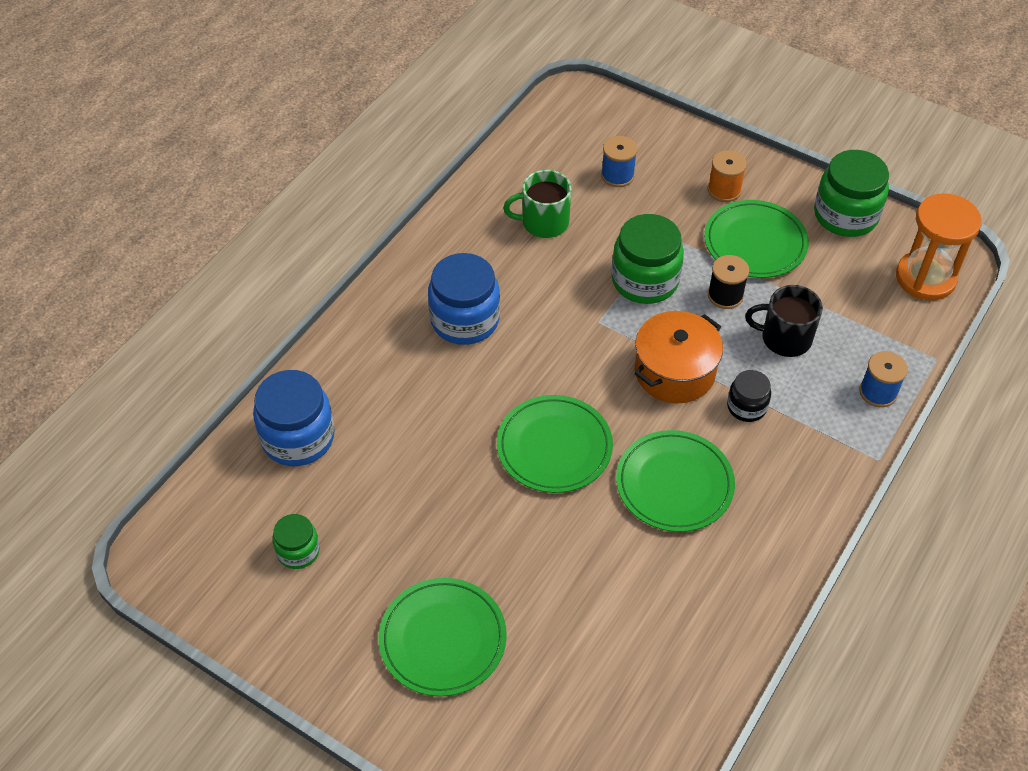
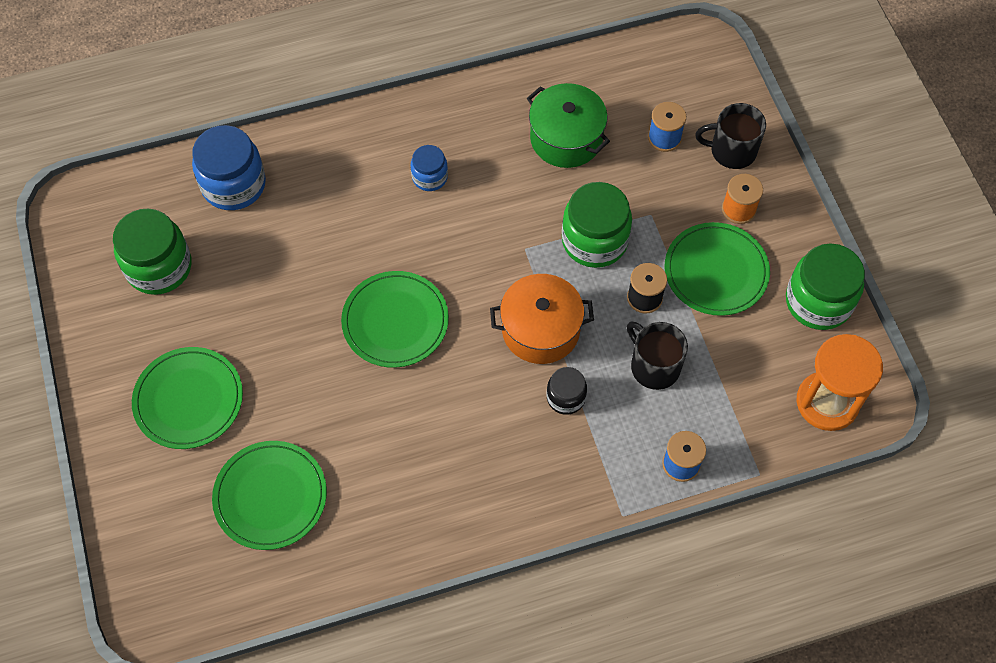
camera: 40 degrees right, 10 degrees up
(298, 551) = (159, 267): green jar -> green jar, size x1.81
(465, 320) = (429, 177): blue jar -> blue jar, size x0.55
(544, 222) = (566, 138): green mug -> green pot
(674, 484) = (451, 414): green plate -> green plate (270, 496)
(675, 154) = (732, 151): none -> black mug

